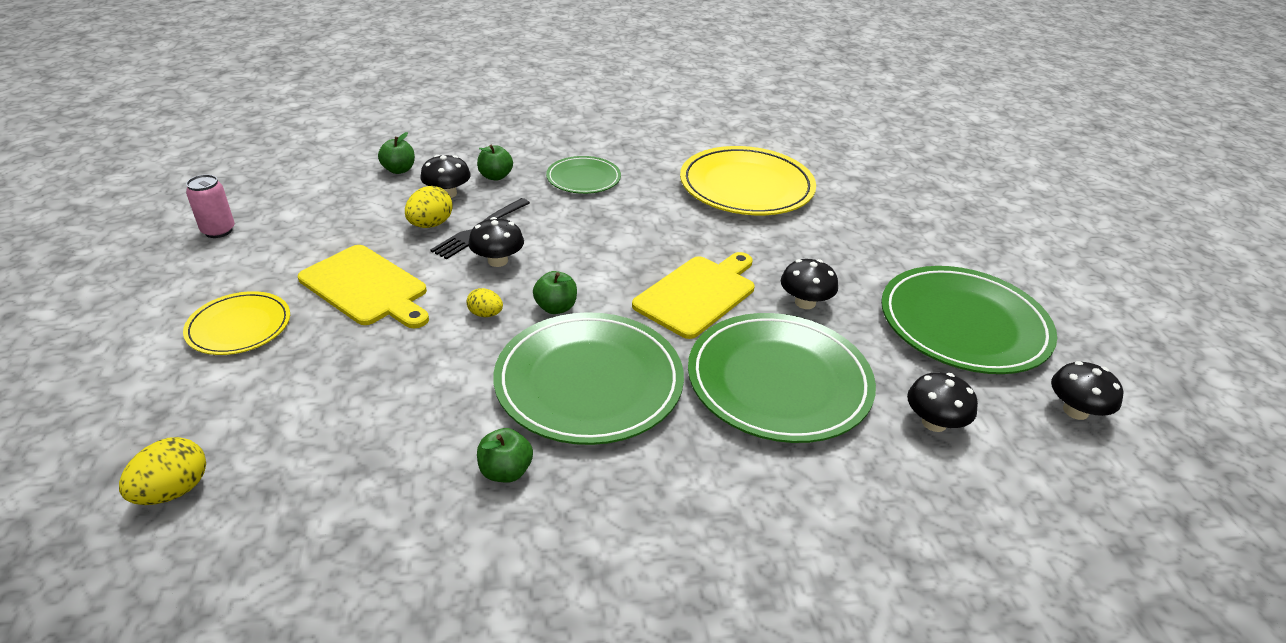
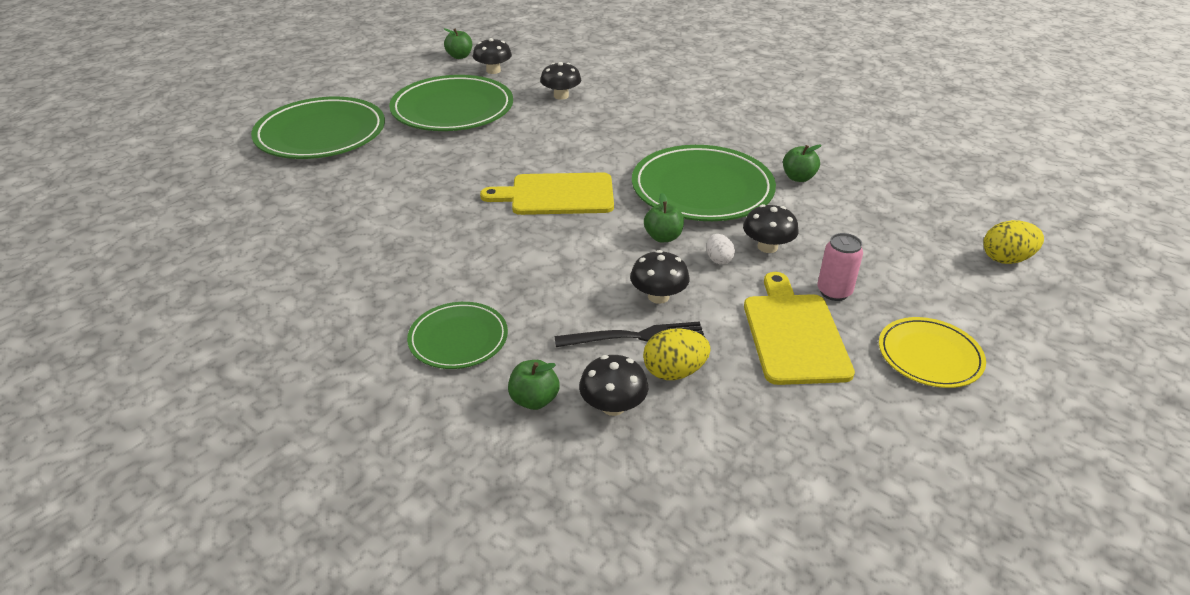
camera: 130 degrees left, 0 degrees up
(218, 231) = (917, 510): pink can -> pink can (834, 292)
(399, 170) = (625, 489): green apple -> green apple (459, 56)
(485, 314) = (718, 259): yellow egg -> white egg
(746, 186) = (354, 243): yellow plate -> none
(778, 381) = (599, 139): green plate -> green plate (321, 134)
(805, 302) = (505, 158): black mushroom -> black mushroom (767, 247)

